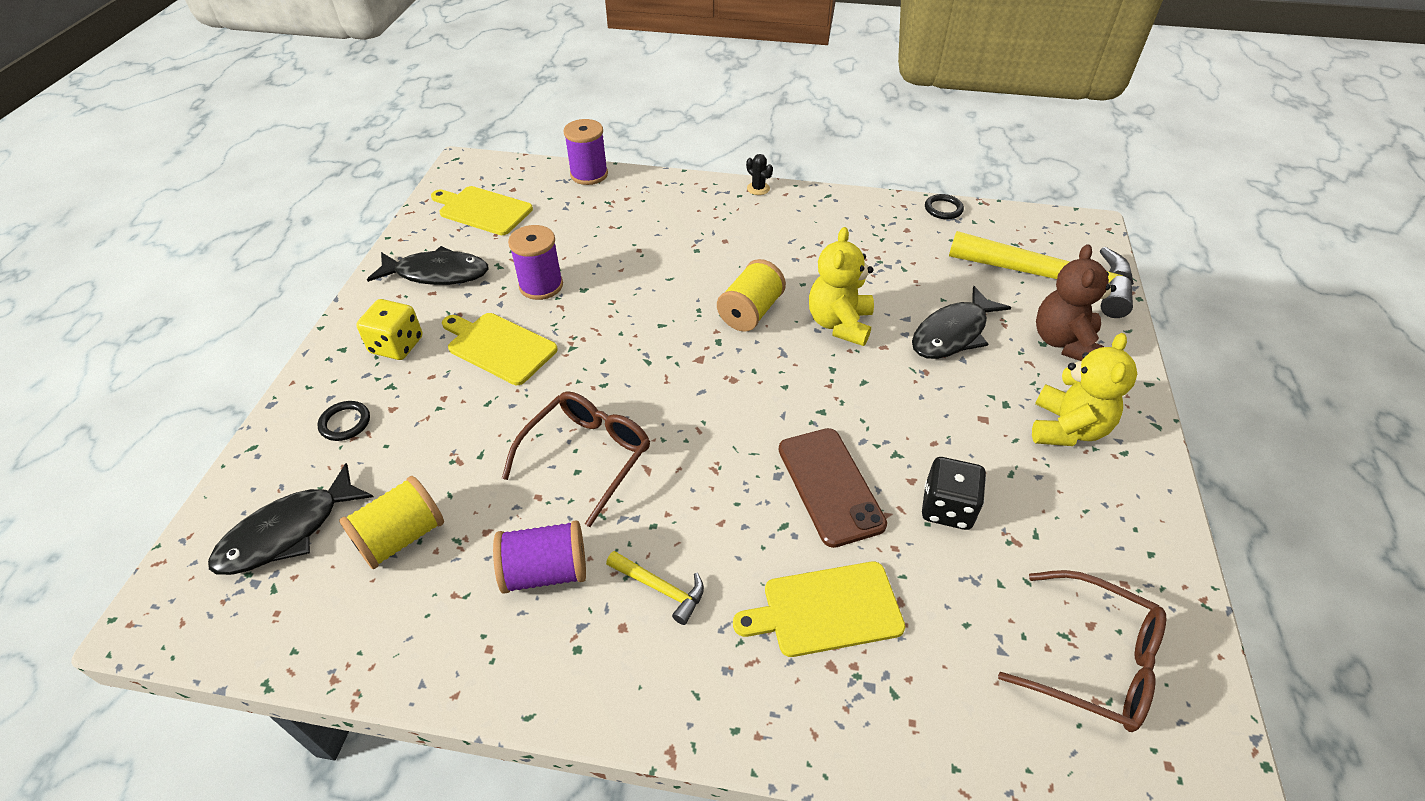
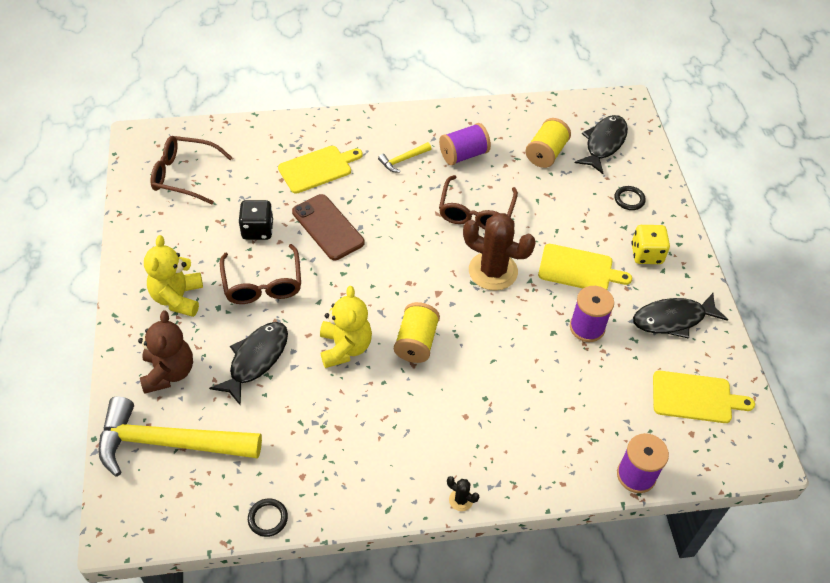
camera: 160 degrees right, 5 degrees up
(612, 369) = (493, 271): none -> brown cactus
(660, 588) = (403, 160): yellow hammer -> yellow hammer turned 45 degrees counterclockwise
(941, 421) = (262, 284): none -> brown glasses

